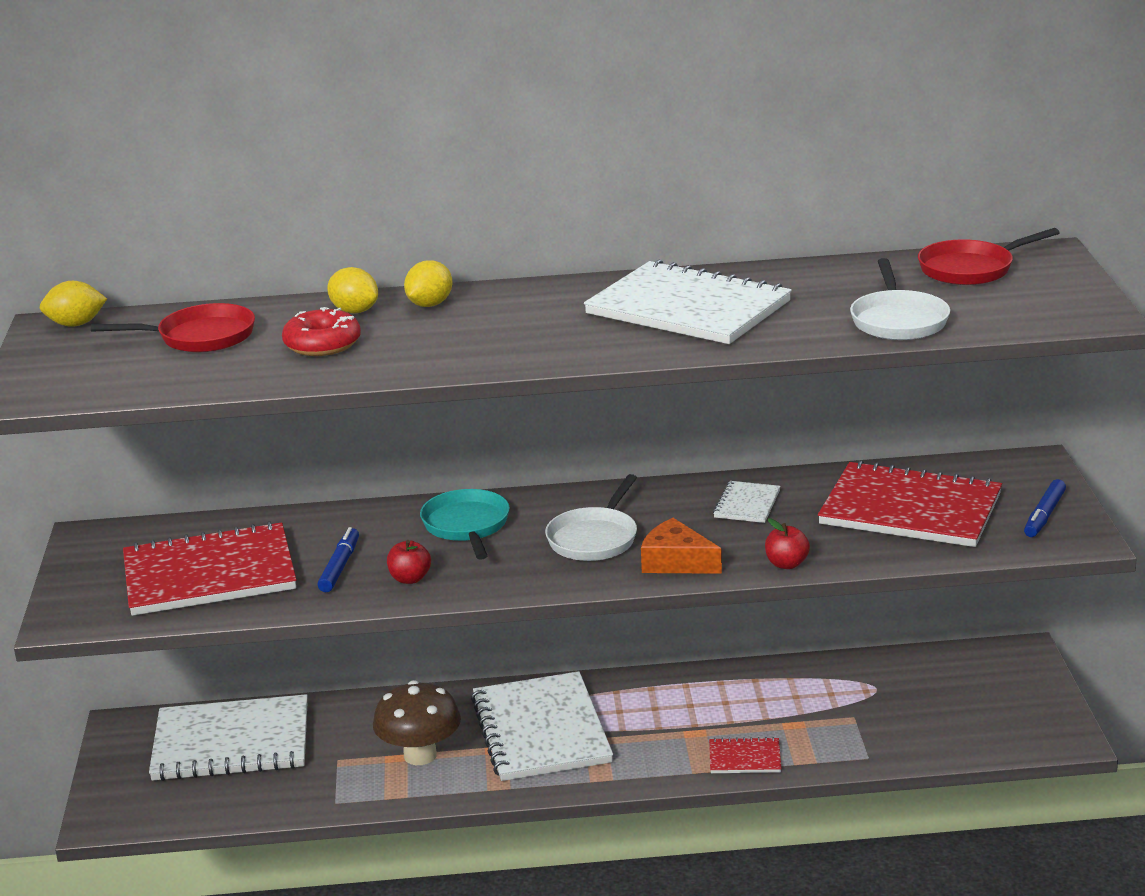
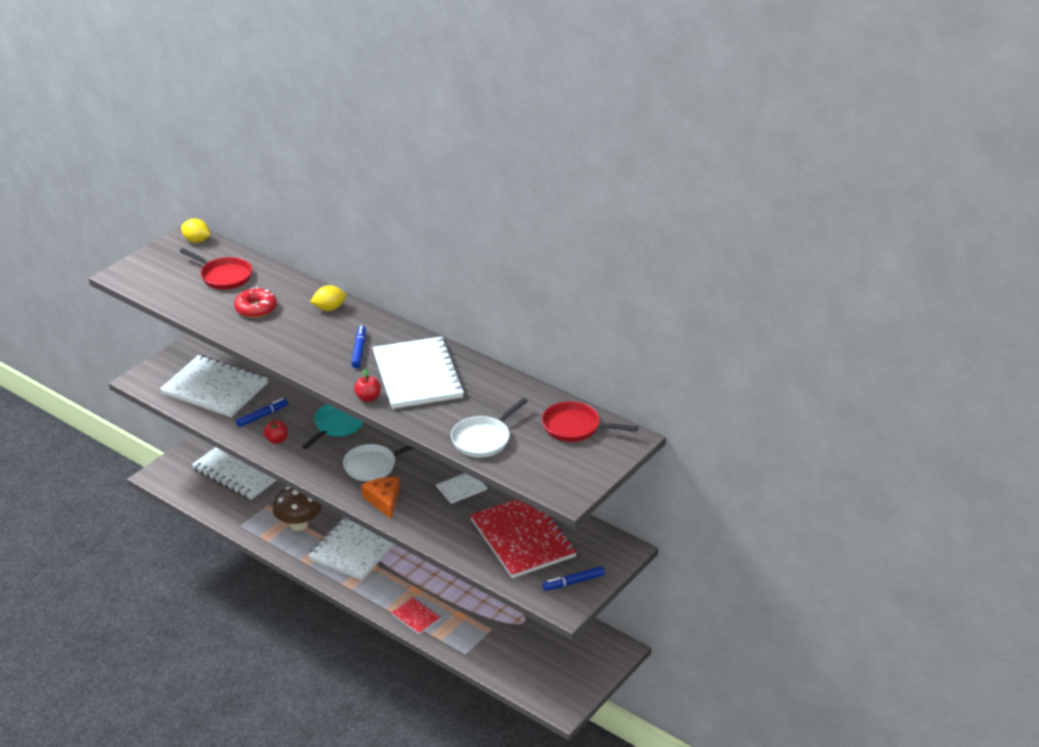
camera: 40 degrees right, 10 degrees up
(209, 574) = (215, 388): red notebook -> white notebook
(354, 311) = (297, 295): yellow lemon -> none
(560, 320) = (359, 350): none -> blue marker
(786, 564) = (423, 532): red apple -> red apple (368, 398)

